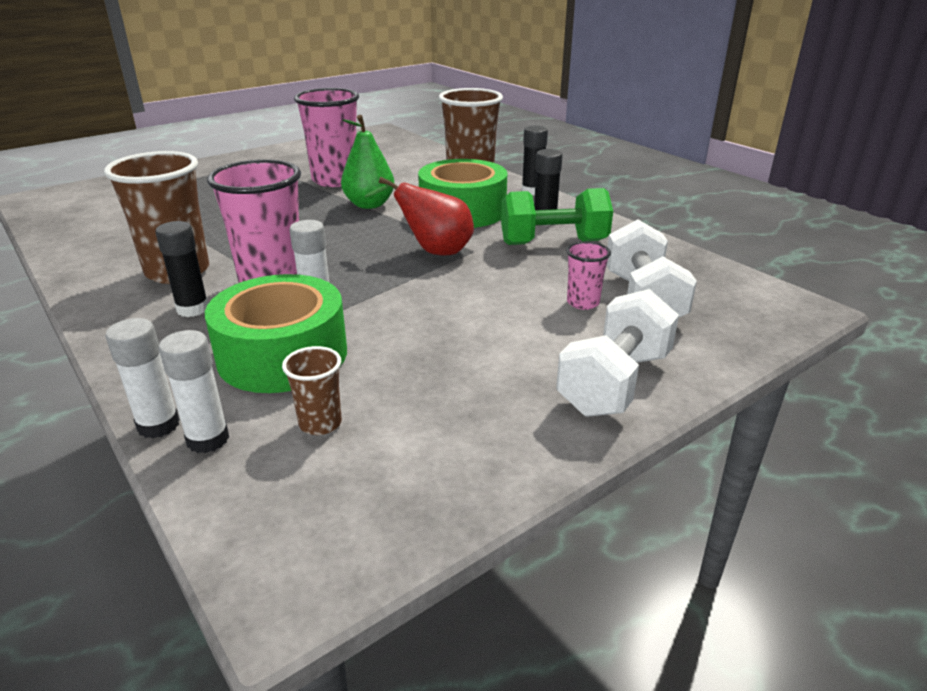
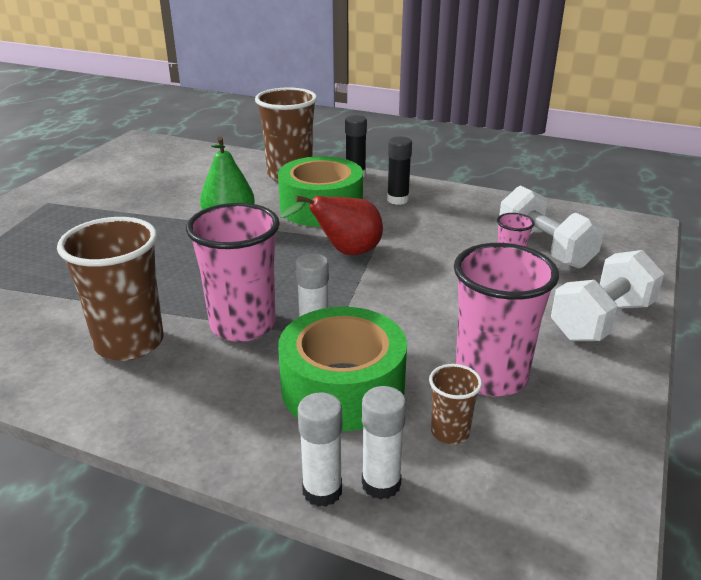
camera: 30 degrees left, 0 degrees up
(193, 309) = (200, 375): black glue stick -> none
(335, 180) = (162, 204): pink cup -> pink cup (491, 376)
(553, 242) = (428, 218): green dumbbell -> none
(614, 383) = (601, 320): white dumbbell -> white dumbbell turned 45 degrees clockwise

